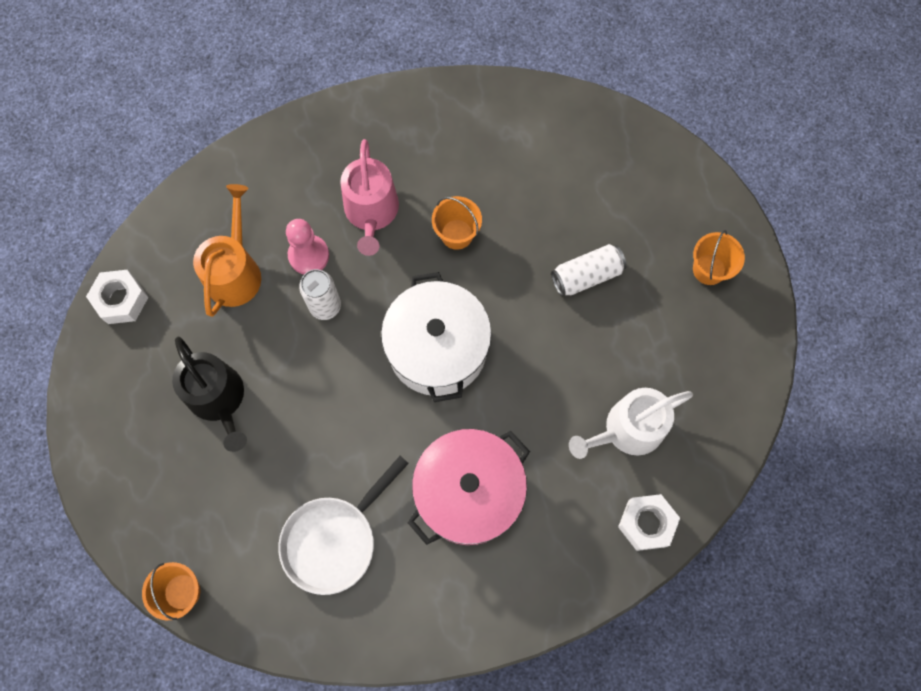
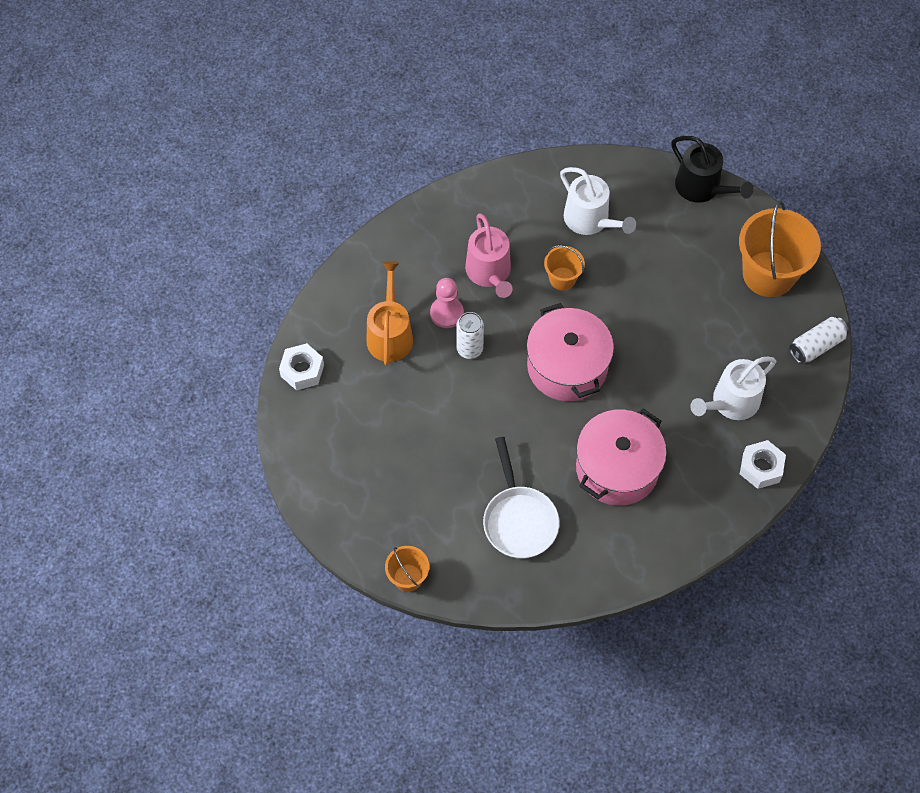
camera: 10 degrees left, 10 degrees down
(219, 399) = (401, 432): black watering can -> black watering can (702, 188)
(334, 540) = (519, 520): white pan -> white pan turned 45 degrees counterclockwise
(437, 348) = (567, 366): white pot -> pink pot
(507, 165) = (590, 220): none -> white watering can
(586, 275) = (673, 293): white can -> white can (816, 346)
(709, 269) = (768, 274): orange bucket -> orange bucket, size x1.97

